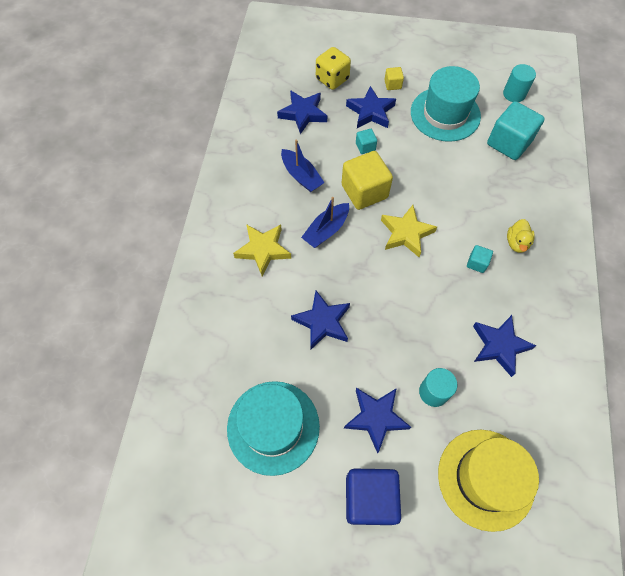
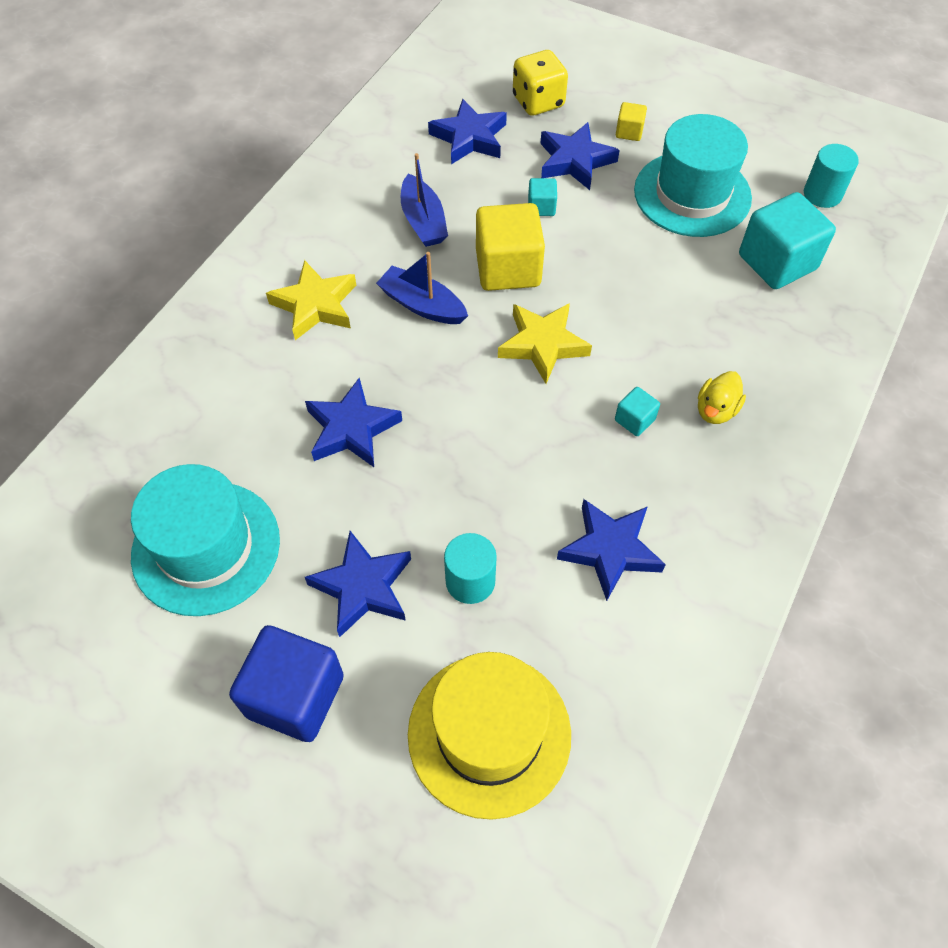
camera: 20 degrees right, 5 degrees down
(326, 230) = (422, 305): blue boat -> blue boat turned 60 degrees clockwise

